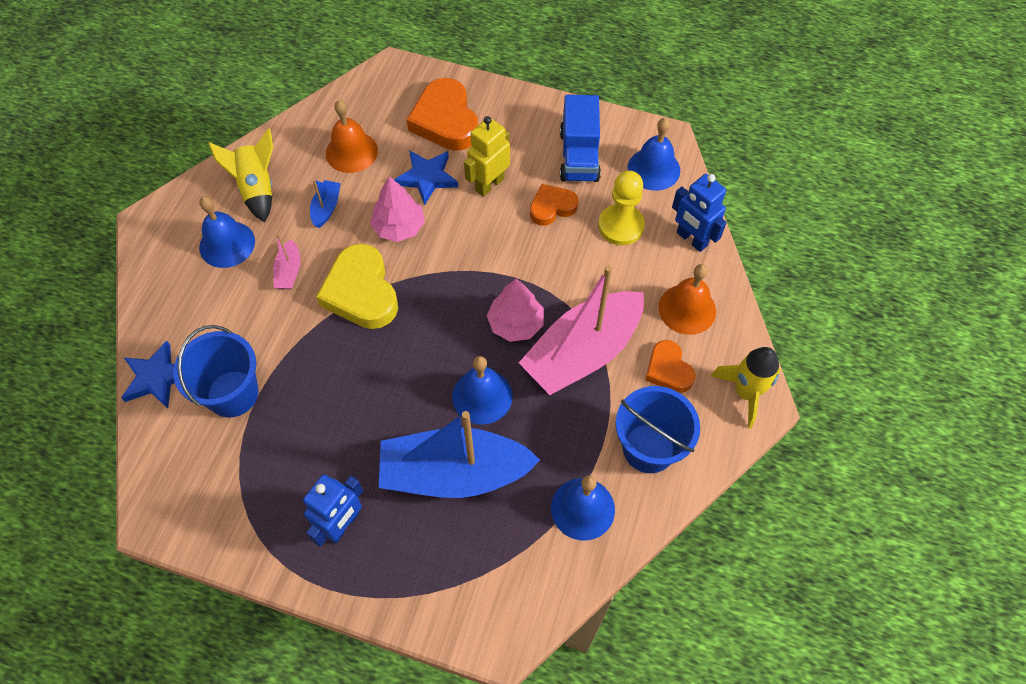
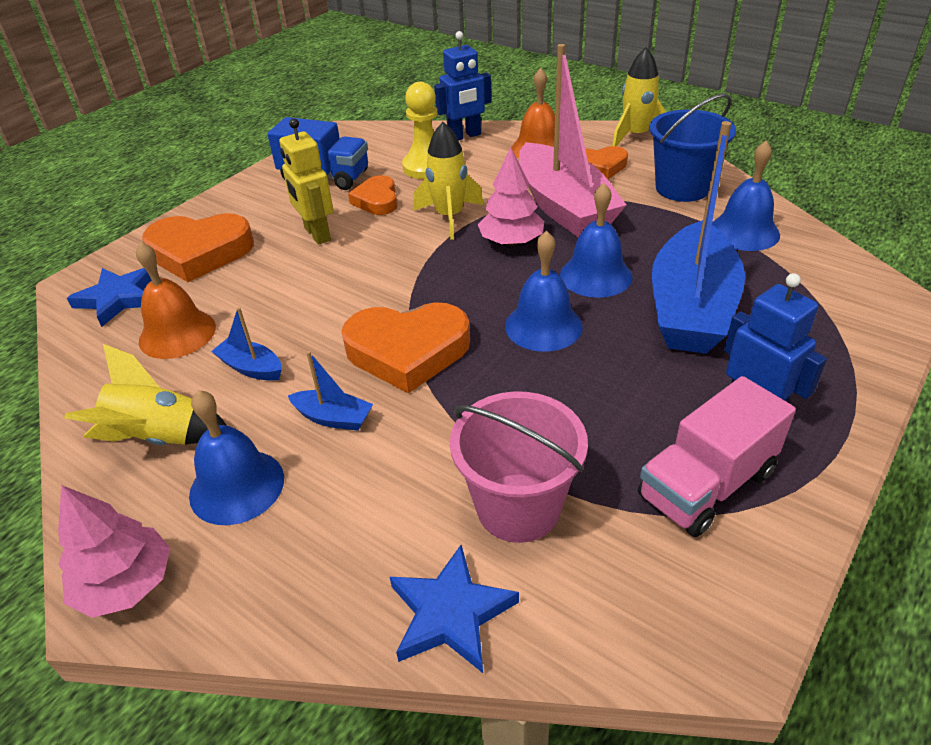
camera: 70 degrees left, 20 degrees down
(232, 393) = (518, 507): blue bucket -> pink bucket
(266, 498) = (706, 485): none -> pink truck
(289, 271) = (333, 418): pink boat -> blue boat
(361, 292) = (407, 351): yellow heart -> orange heart
(399, 227) = (328, 307): pink tree -> pink tree (126, 584)
(427, 178) = (272, 276): blue star -> blue star (118, 298)
(540, 268) = (449, 217): none -> yellow rocket
(653, 169) = (372, 142): blue bell -> blue bell (543, 326)

